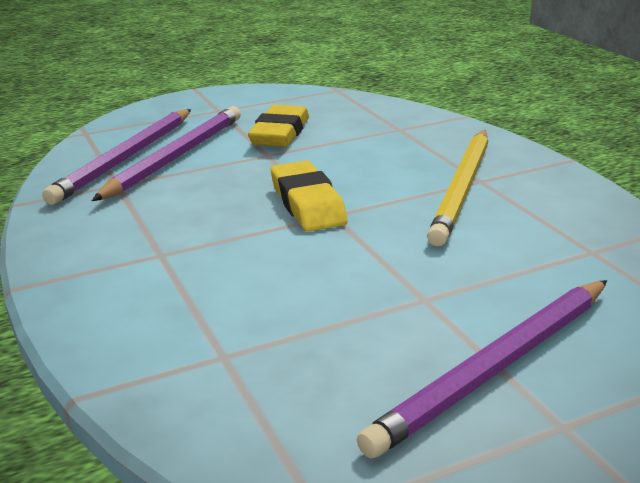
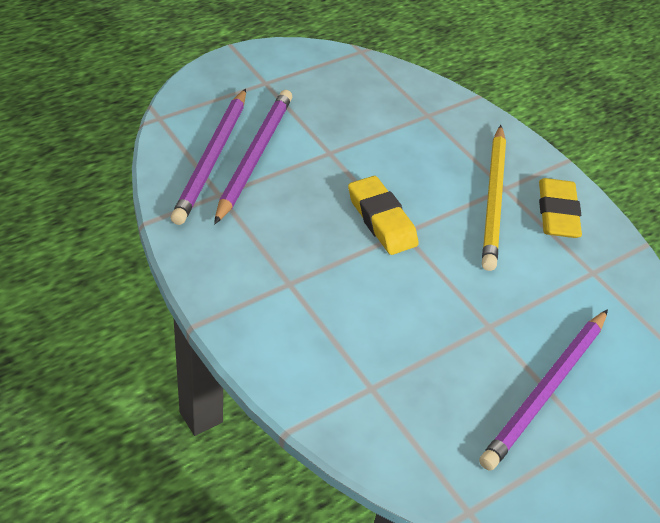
camera: 15 degrees left, 20 degrees up
(280, 133) = (331, 121): yellow eraser -> yellow eraser (557, 213)

